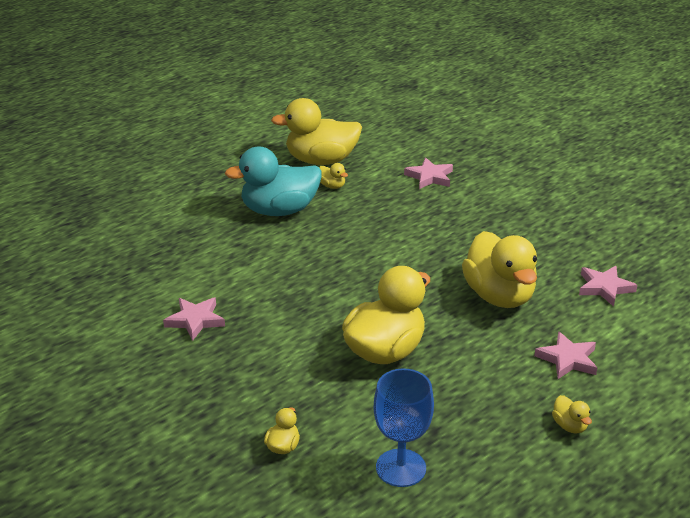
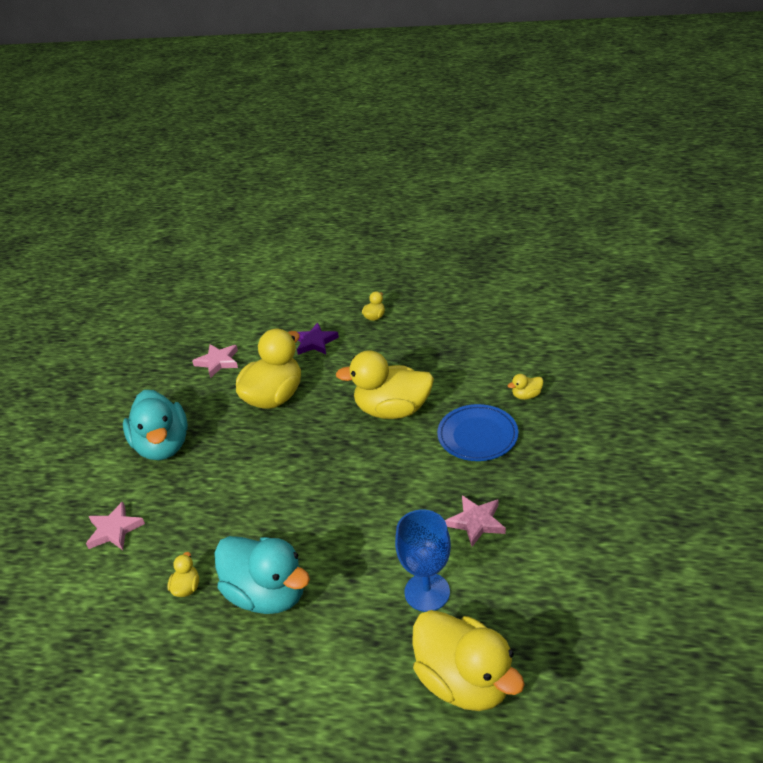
camera: 125 degrees left, 5 degrees up
(279, 379) = (477, 436): none -> blue plate
(321, 160) = (136, 635): yellow duck -> yellow duck (464, 681)
(401, 468) = (481, 349): blue goblet -> blue goblet (427, 592)
(503, 221) = (163, 446): none -> turquoise duck
(568, 359) = (315, 342): pink star -> purple star

